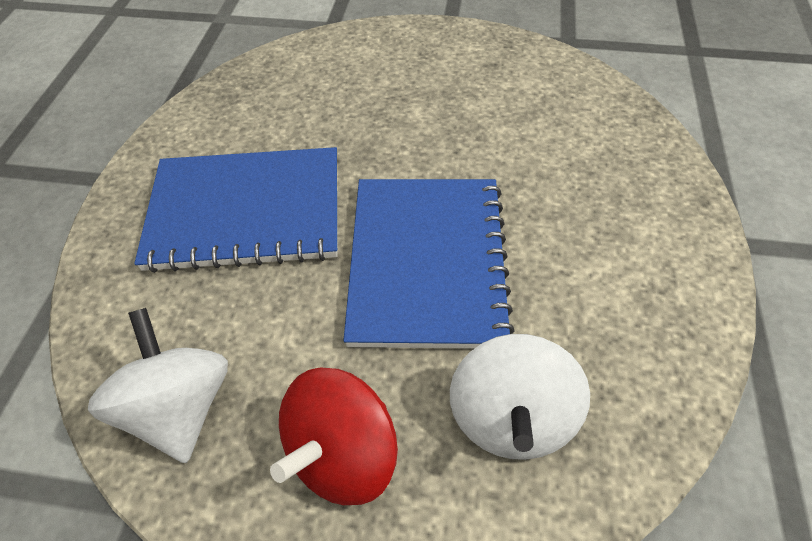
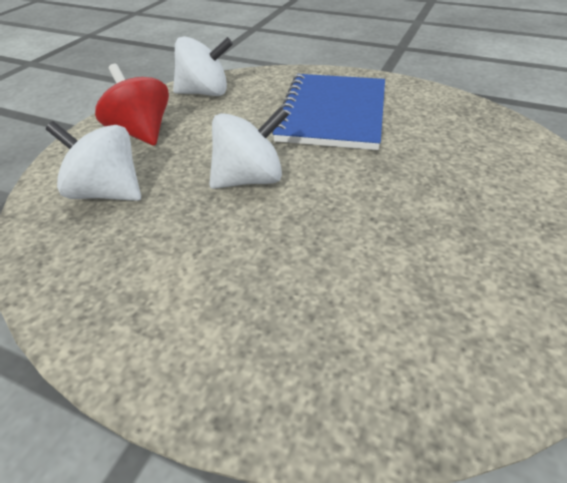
camera: 105 degrees right, 10 degrees down
(427, 262) = (249, 179): blue notebook -> white spinning top

